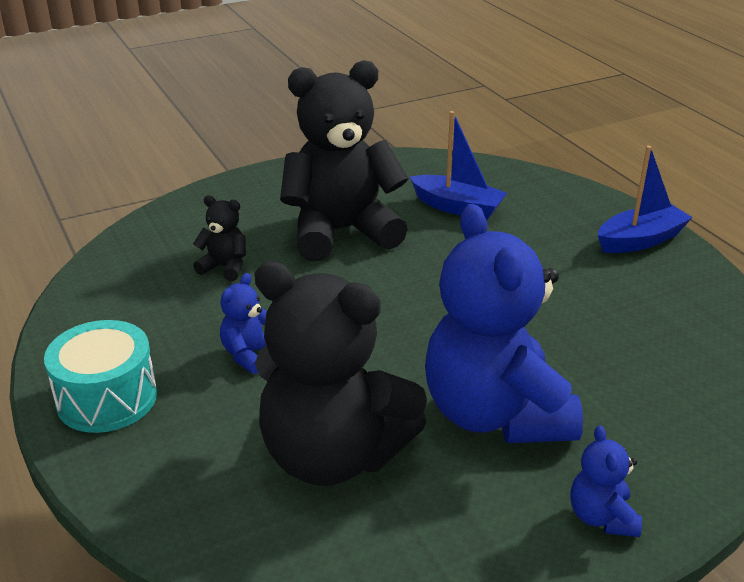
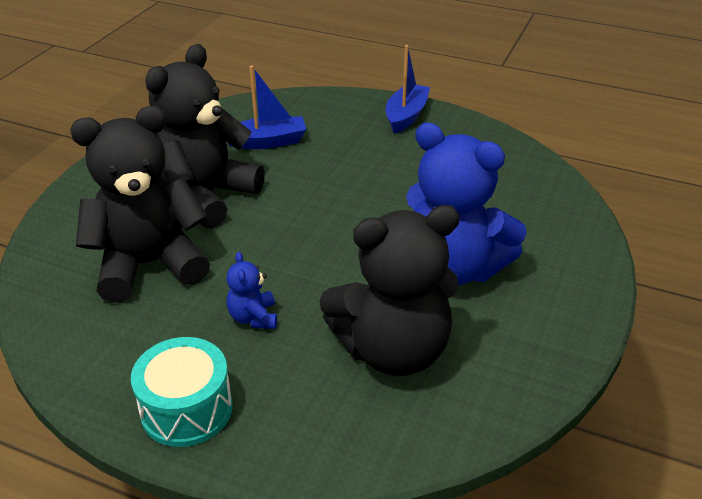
camera: 40 degrees left, 5 degrees up
(224, 267) = (149, 264): black teddy bear -> black teddy bear, size x2.37
(601, 517) = (571, 295): blue teddy bear -> none

